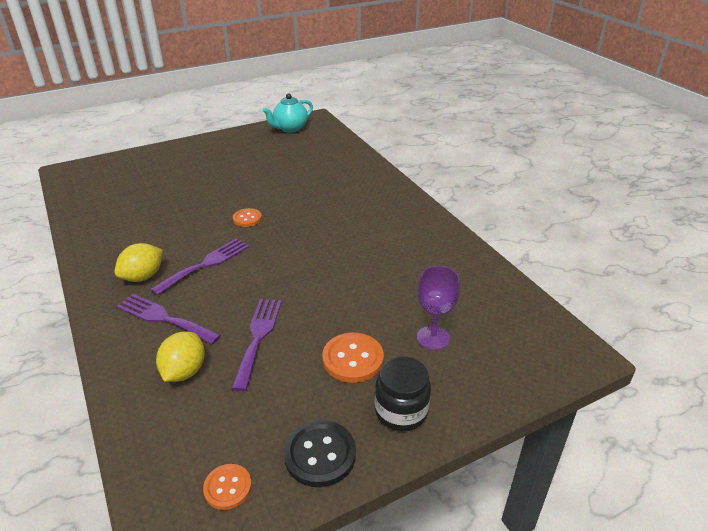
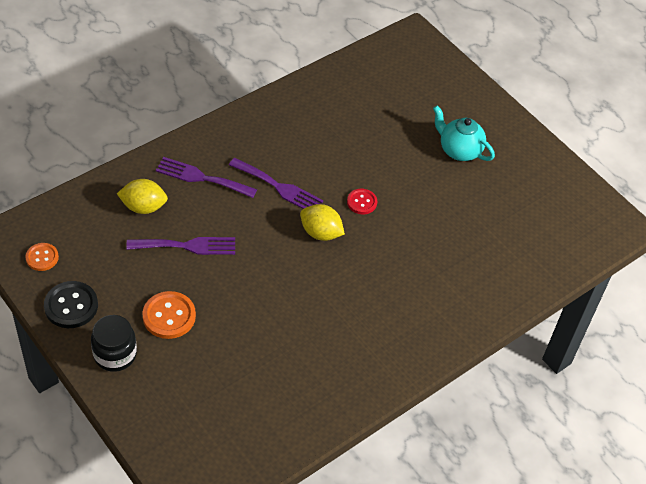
camera: 75 degrees right, 15 degrees up
(143, 277) = (253, 148): yellow lemon -> yellow lemon (320, 233)
(164, 318) = (201, 178): purple fork -> purple fork turned 90 degrees counterclockwise
(247, 218) = (362, 202): orange button -> red button
(290, 128) = (581, 203): turquoise teapot -> turquoise teapot (459, 150)
(433, 338) = (202, 375): purple goblet -> none

